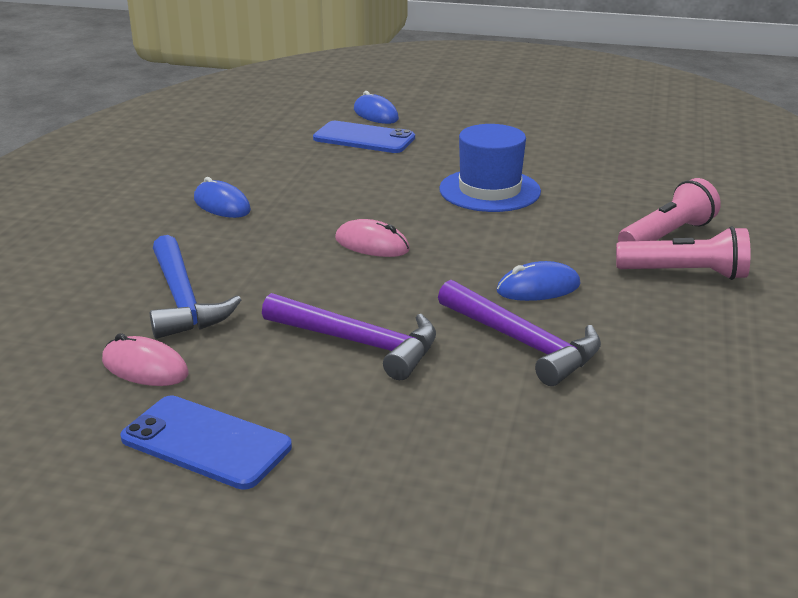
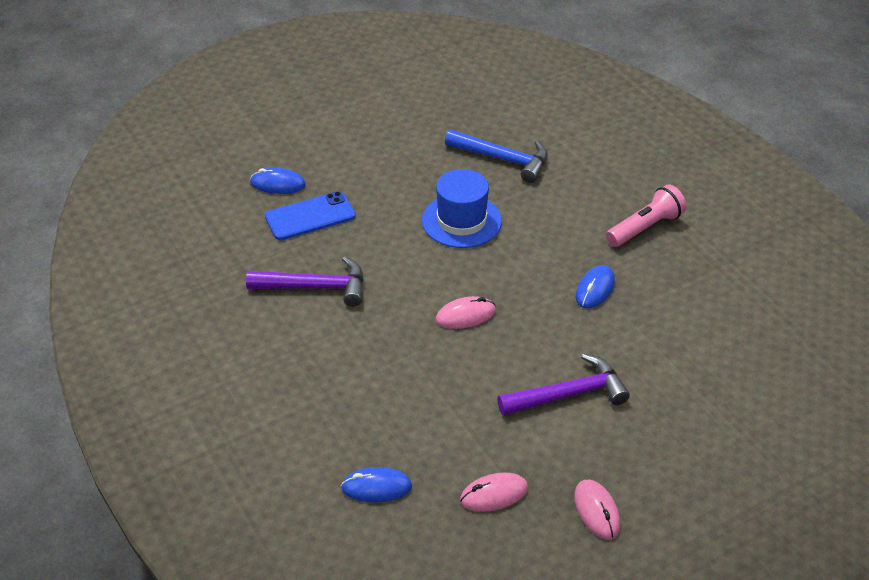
camera: 45 degrees left, 15 degrees up
(183, 301) = (434, 436): blue hammer -> blue hammer (503, 159)
(206, 443) = (596, 511): blue phone -> pink mouse
(222, 205) = (323, 344): blue mouse -> blue mouse (376, 487)
(523, 343) = (639, 335): purple hammer -> purple hammer (315, 287)
(667, 236) = (602, 201): pink flashlight -> none

